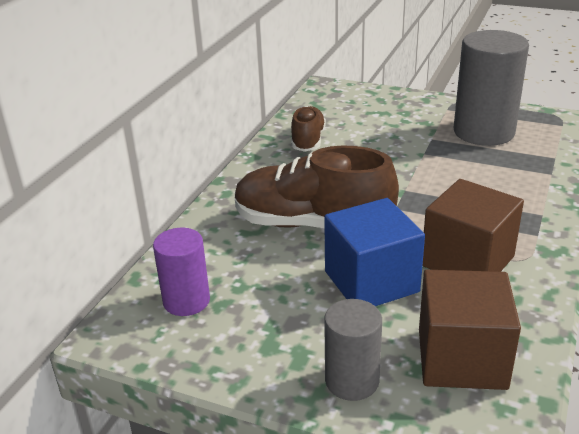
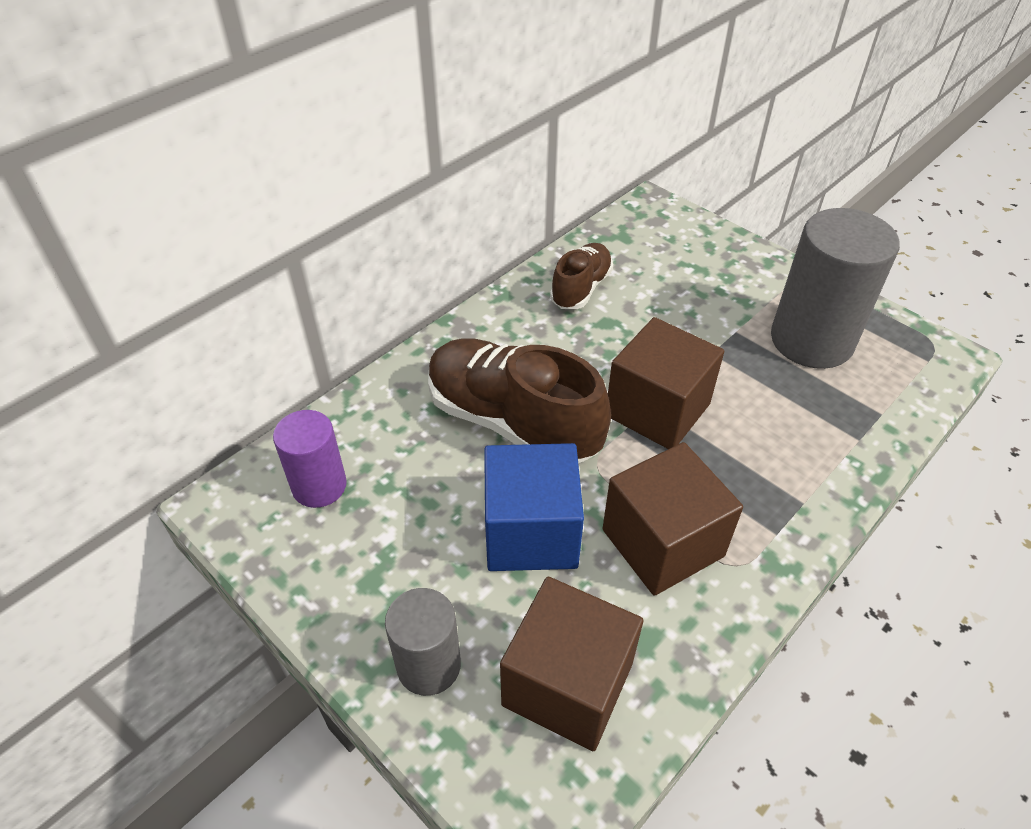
camera: 20 degrees right, 15 degrees up
(410, 191) = (657, 410): none -> brown cube

